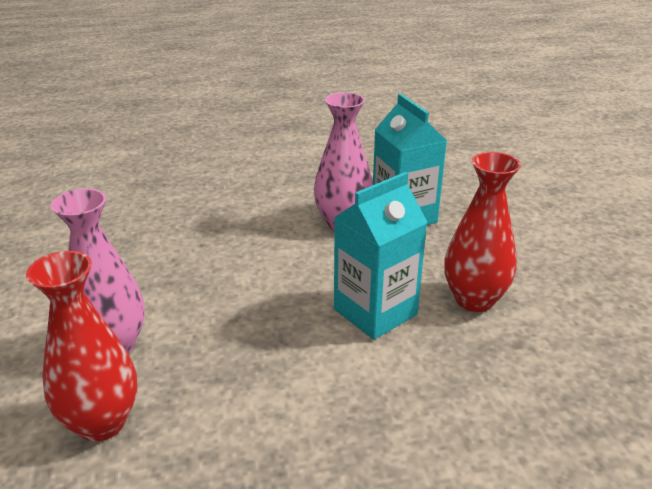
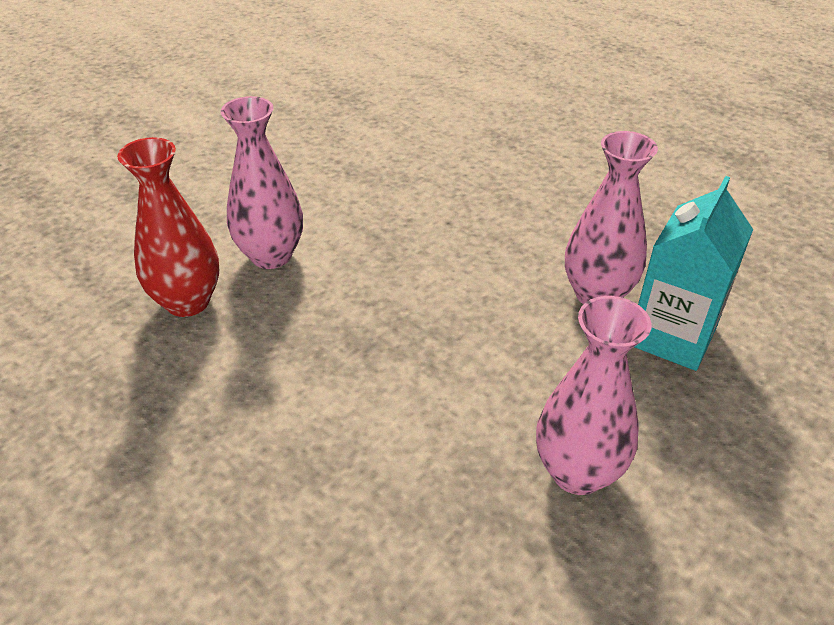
camera: 55 degrees right, 10 degrees up
(375, 312) = (471, 396): turquoise carton -> none
(474, 300) = (577, 472): red vase -> pink vase

